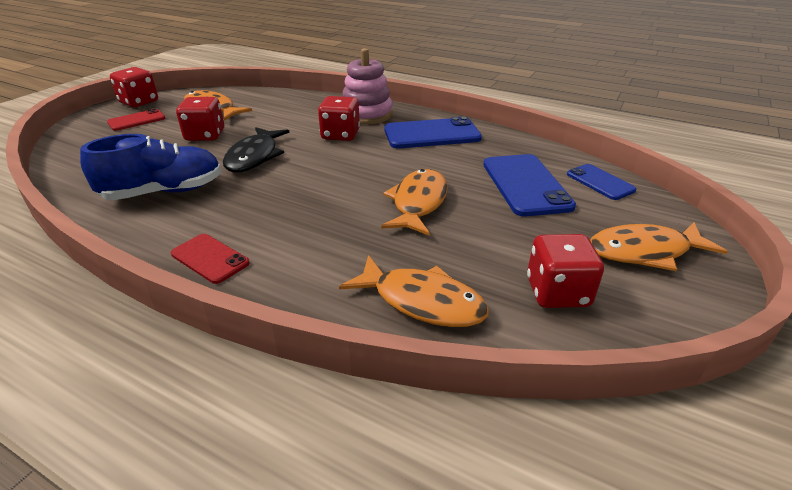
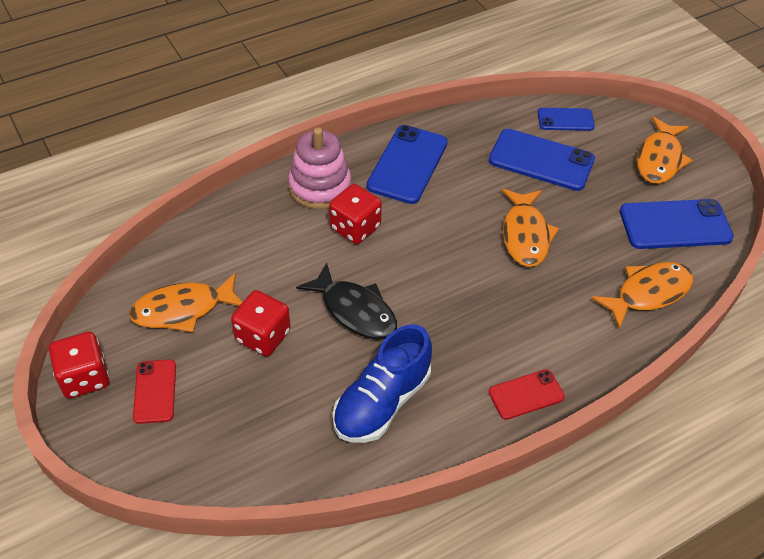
camera: 60 degrees left, 15 degrees up
(164, 192) = (382, 402): blue shoe -> blue shoe turned 150 degrees counterclockwise
(418, 203) = (525, 235): orange fish -> orange fish turned 135 degrees counterclockwise
(557, 292) = (675, 225): red dice -> blue phone

